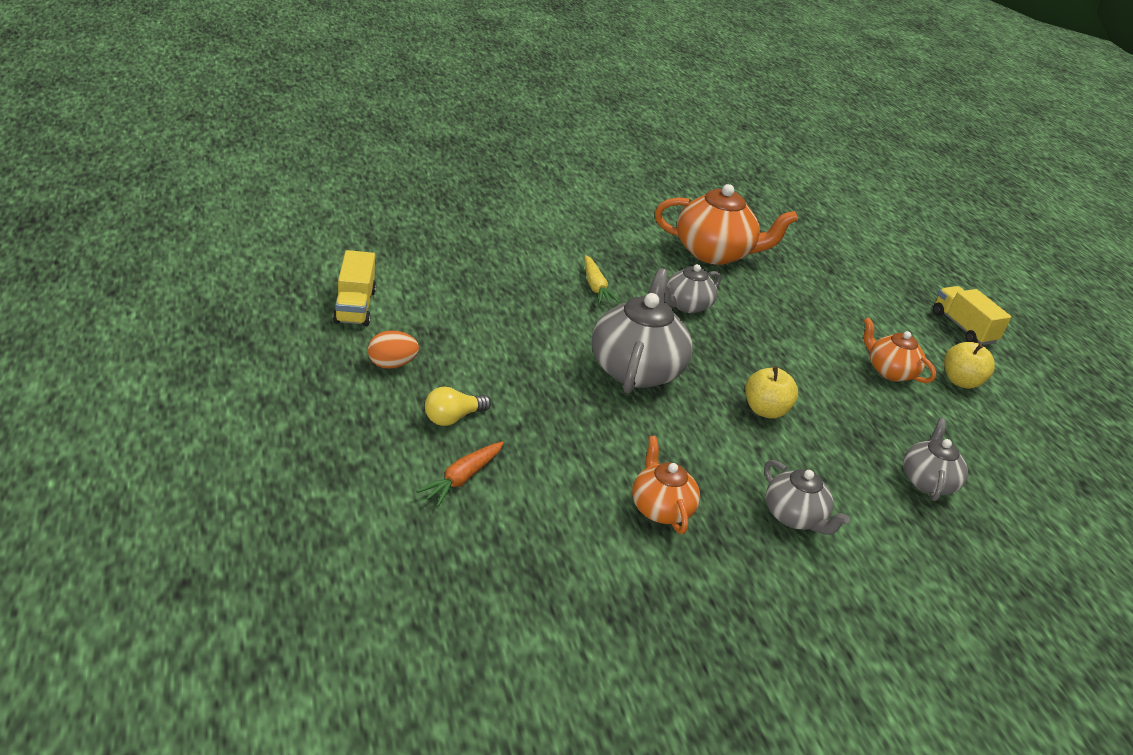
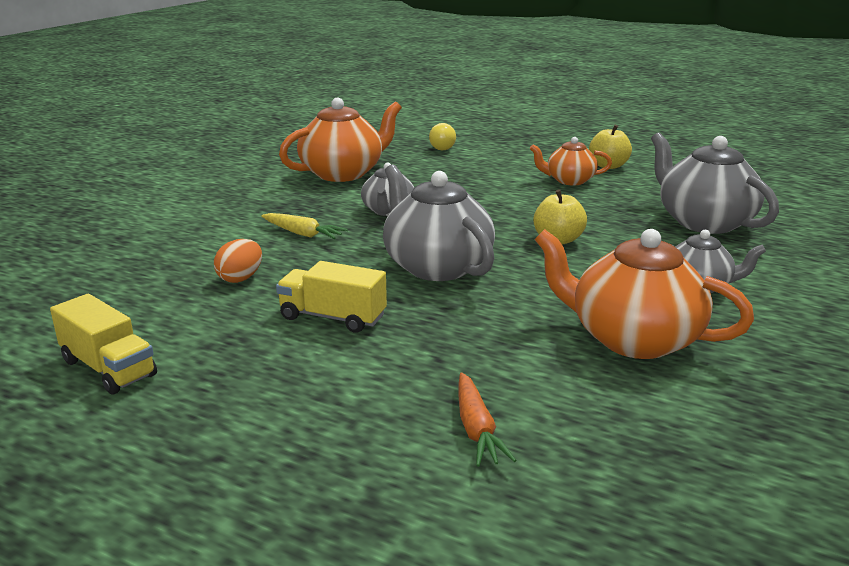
camera: 40 degrees left, 10 degrees down
(392, 364) = (239, 389): orange egg -> orange egg (240, 278)
(453, 418) = (376, 391): yellow light bulb -> yellow light bulb (443, 147)
(660, 508) = (632, 338): orange teapot -> orange teapot, size x1.74
(927, 481) = (703, 222): grey teapot -> grey teapot, size x1.74
(963, 328) = (553, 141): yellow truck -> yellow truck (332, 317)

